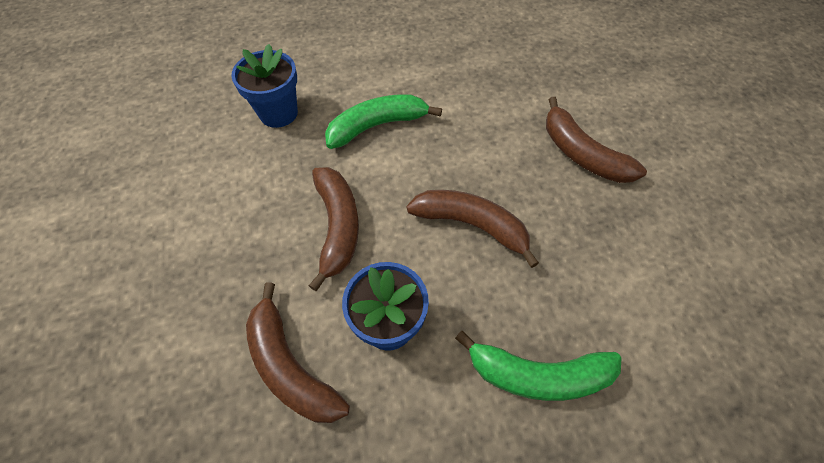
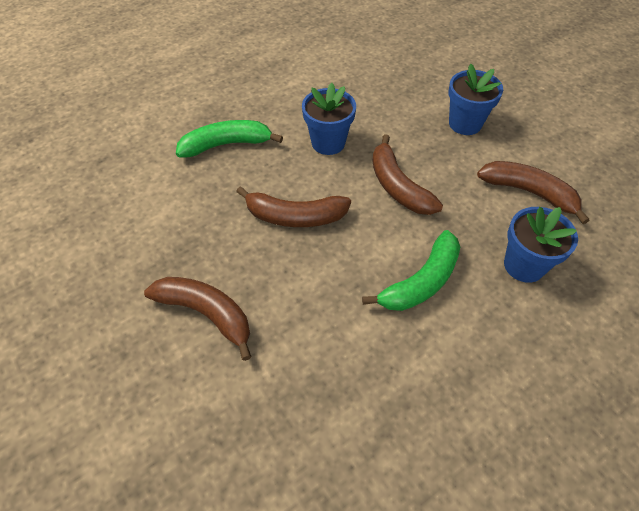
camera: 160 degrees right, 5 degrees down
(186, 295) = (465, 124): none -> blue flower pot
(290, 366) = (375, 112): brown banana -> brown banana (529, 192)

